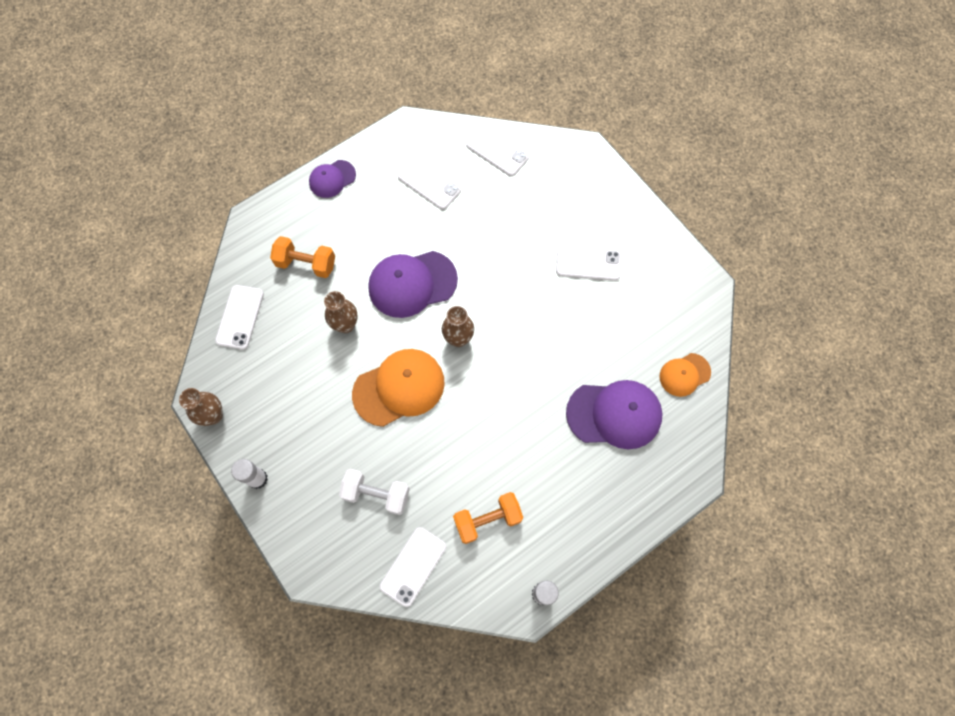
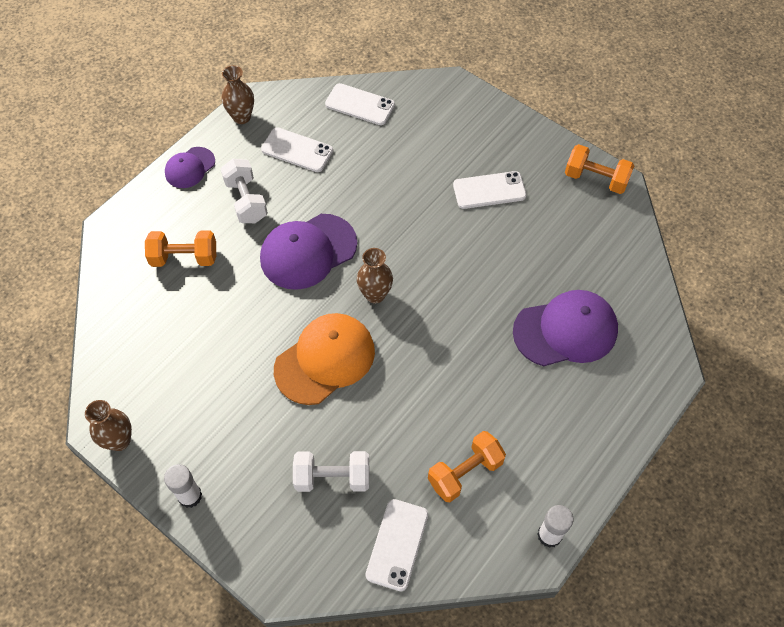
camera: 15 degrees left, 10 degrees down
(240, 317) = (123, 329): white phone -> none
(345, 325) = (246, 309): brown vase -> brown vase (242, 117)
(372, 222) = (246, 201): none -> white dumbbell
(684, 374) = (624, 274): orange cap -> none
(689, 275) = (595, 179): none -> orange dumbbell

